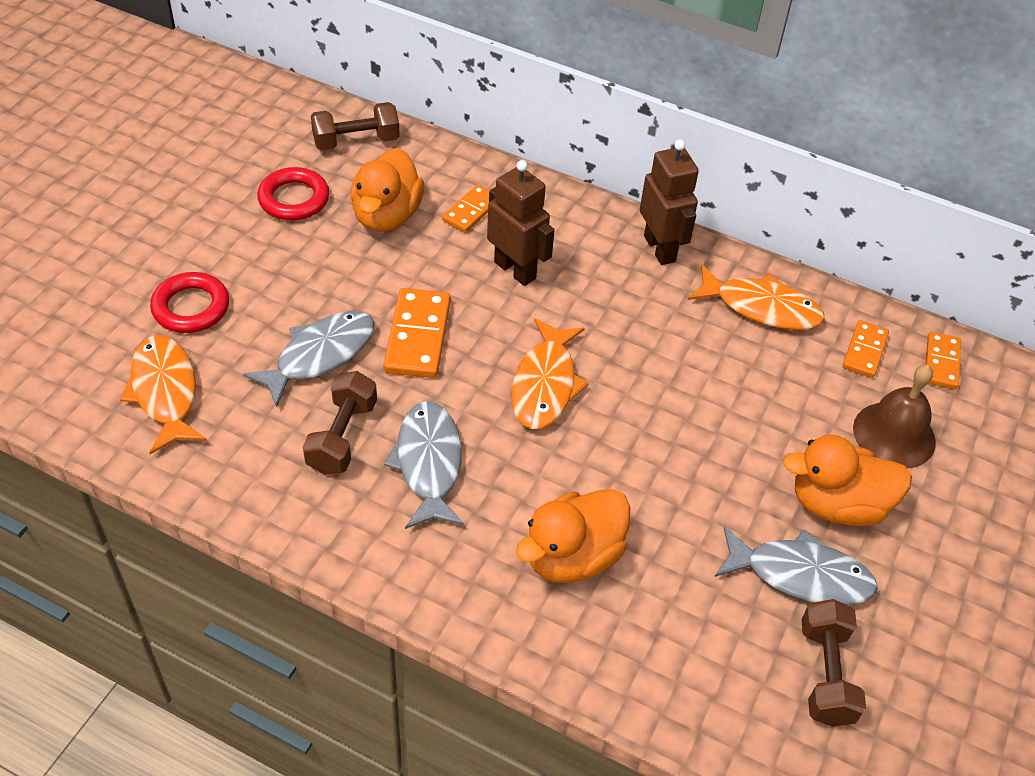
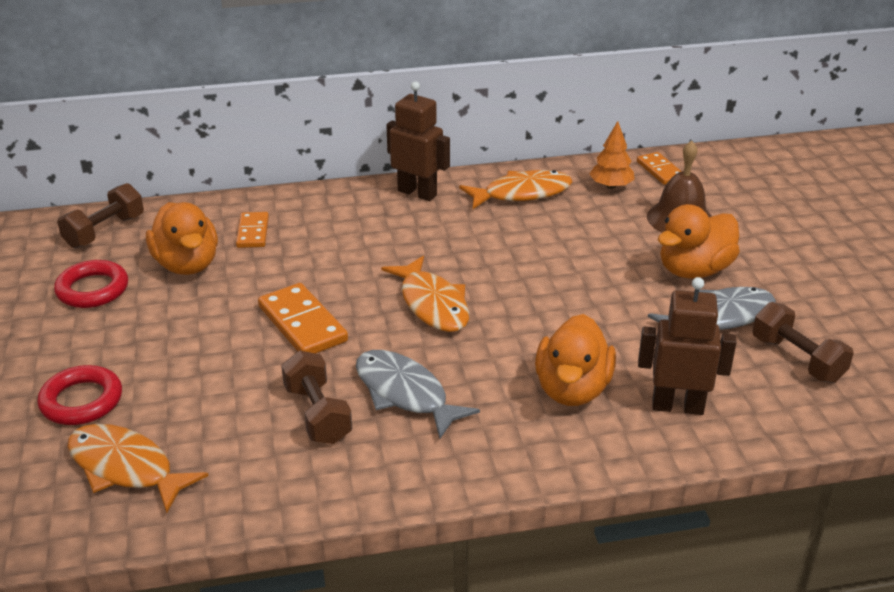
camera: 35 degrees left, 15 degrees down
(320, 355) = (237, 374): grey fish -> none
(515, 270) = (329, 251): brown robot -> brown robot (677, 406)
(864, 351) = (611, 186): orange domino -> orange tree

